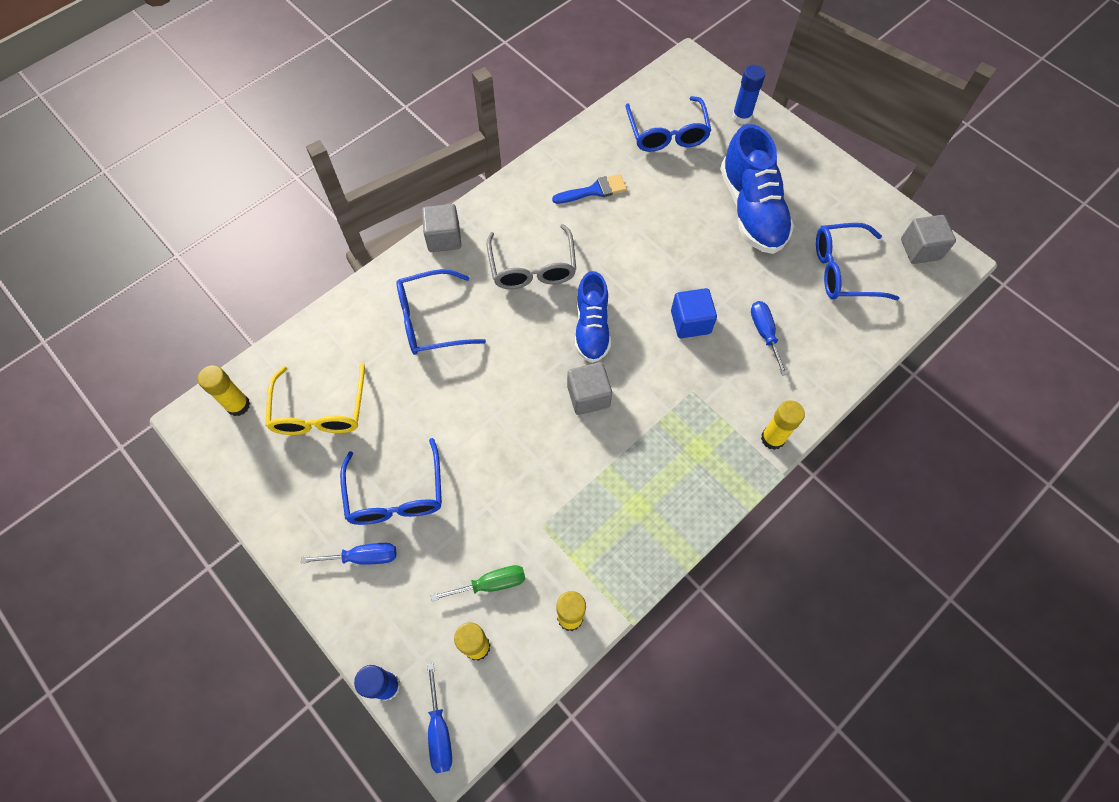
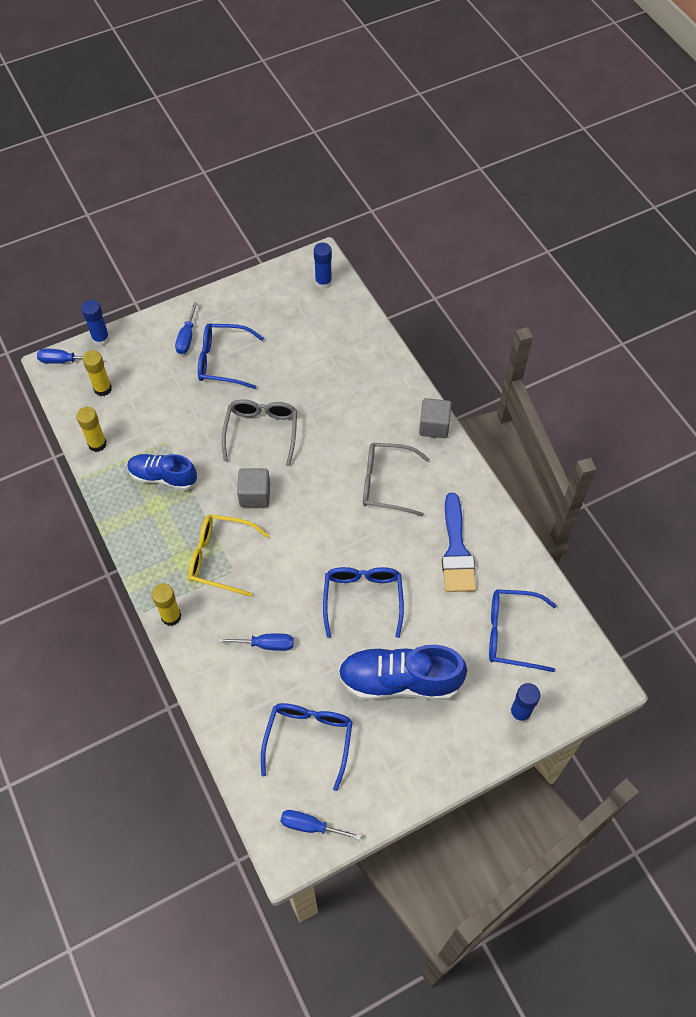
camera: 105 degrees right, 5 degrees down
(238, 405) = (323, 282): yellow glue stick -> blue glue stick
(320, 411) = (302, 327): yellow glasses -> yellow glasses (220, 558)
(431, 320) = (357, 404): blue glasses -> blue glasses (363, 599)
(491, 584) = (139, 404): green screwdriver -> none
(497, 414) = (261, 432): none -> grey glasses
(591, 328) = (314, 513): blue shoe -> blue shoe (163, 477)
(594, 190) = (456, 551): blue brush -> blue brush, size x1.56
(690, 322) = (296, 588): blue cube -> none
(920, 249) = (310, 826): grey cube -> blue screwdriver

